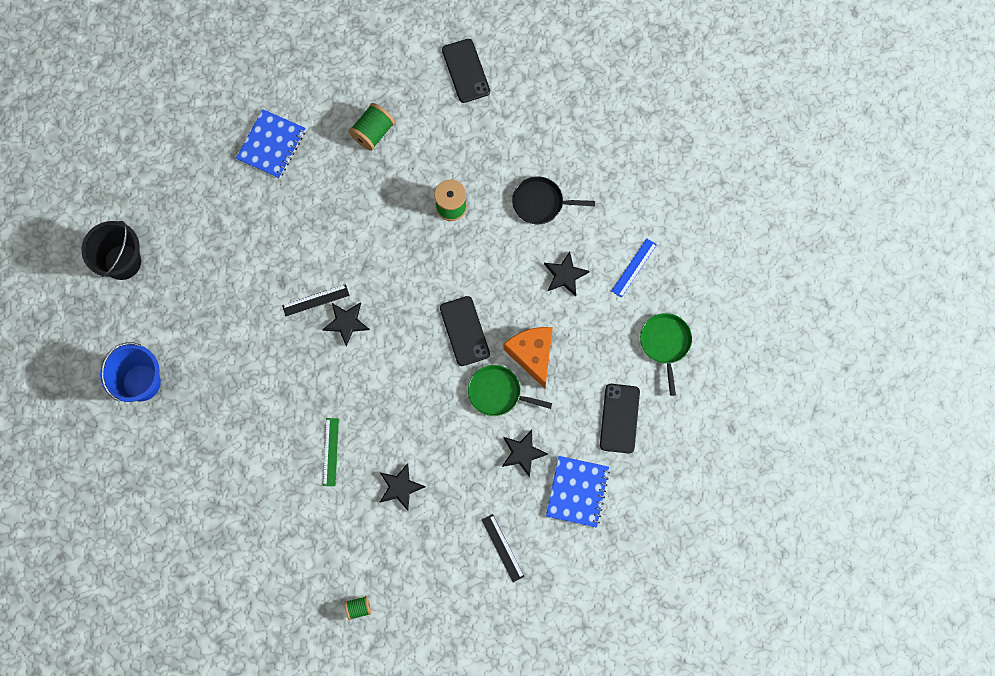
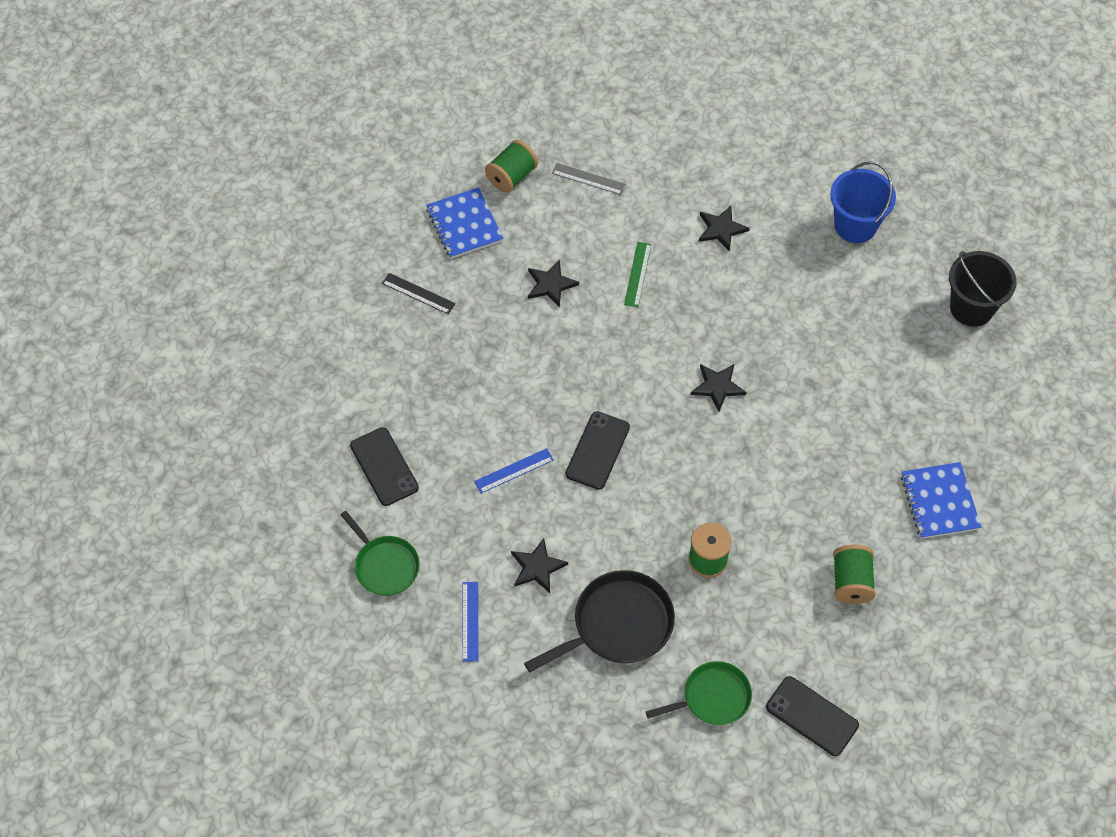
camera: 145 degrees right, 15 degrees down
(302, 564) = (588, 179): none -> grey ruler
(315, 300) = (764, 388): black ruler -> none
(330, 452) = (637, 274): green ruler -> green ruler turned 45 degrees clockwise
(358, 608) = (511, 177): green spool -> green spool, size x1.74
(464, 331) = (597, 450): black phone -> black phone turned 75 degrees clockwise
(497, 393) = (522, 416): green pan -> green pan (713, 697)
(522, 453) = (458, 380): black star -> black star (721, 229)
(532, 354) = (514, 471): orange cheese -> blue ruler
(540, 203) = (618, 624): black pan -> black pan, size x1.51
(577, 492) = (381, 379): blue notebook -> blue notebook (464, 225)

